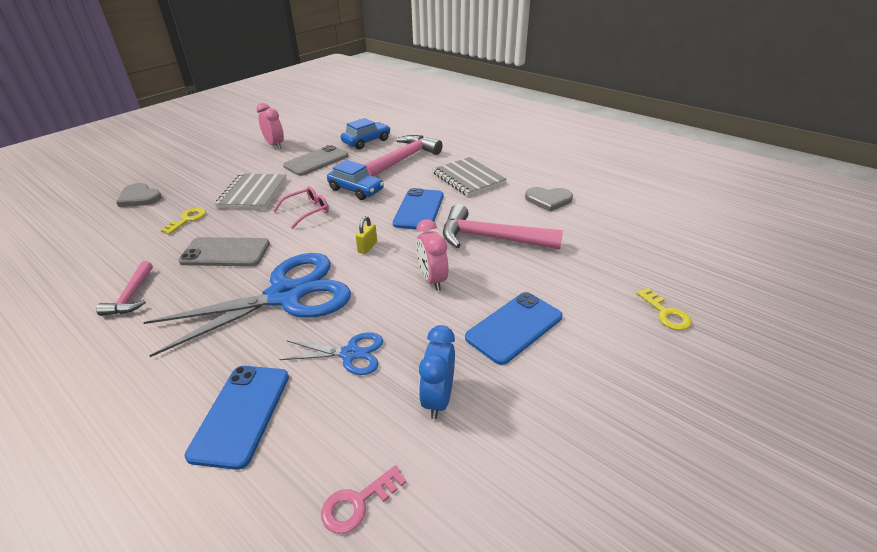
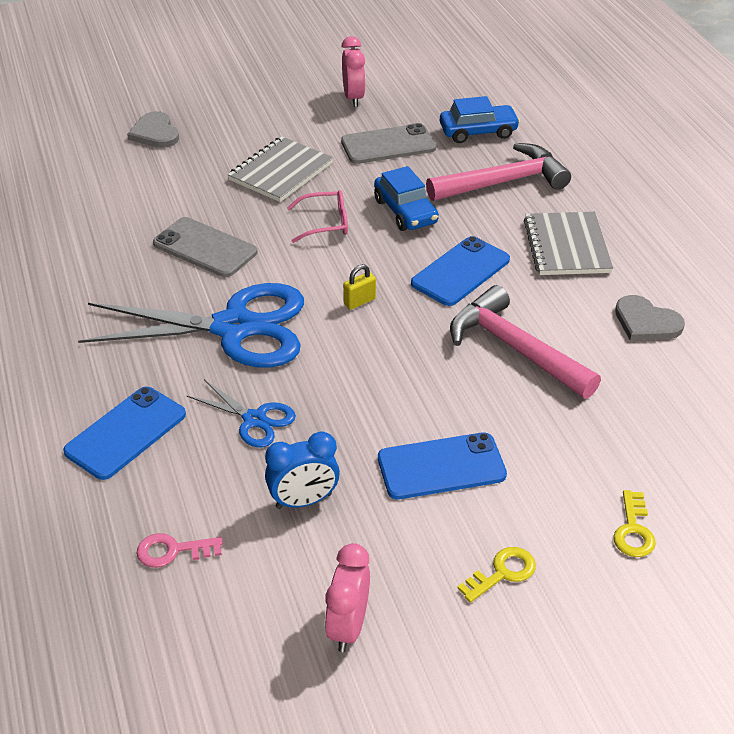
camera: 30 degrees right, 5 degrees up
(131, 296) = (91, 267): pink hammer -> none
(187, 219) = (189, 186): yellow key -> yellow key (502, 573)
(432, 280) = (399, 374): pink clock -> pink clock (348, 627)
(438, 399) = (303, 501): blue clock -> blue clock turned 150 degrees counterclockwise

